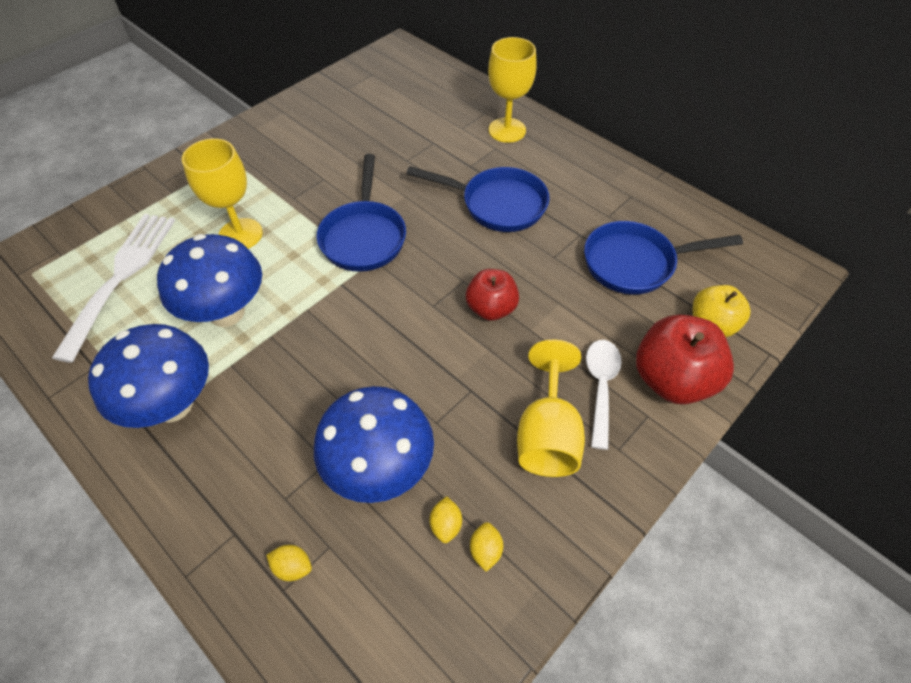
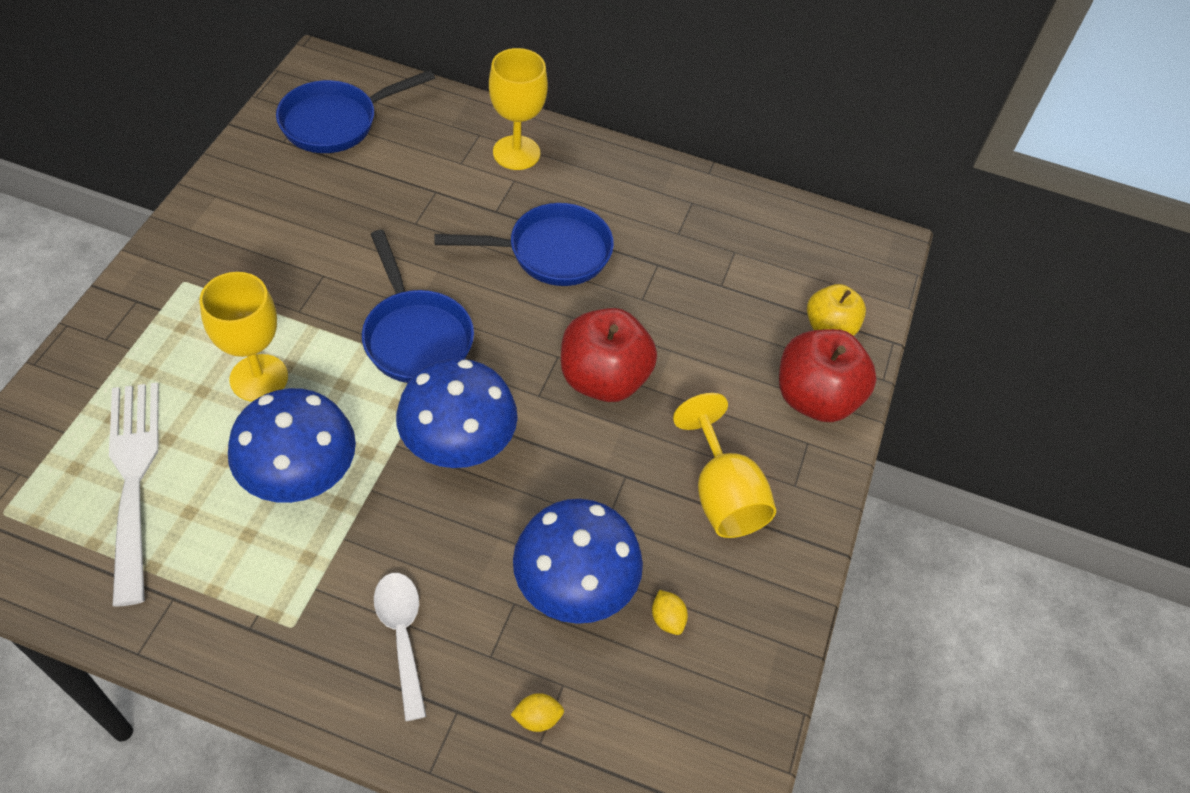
camera: 30 degrees left, 0 degrees up
(173, 405) = (303, 606): blue mushroom -> blue mushroom (458, 448)
(485, 550) = (716, 628): yellow lemon -> none
(491, 308) = (603, 379): red apple -> red apple, size x1.56
(600, 387) = (751, 428): white spoon -> white spoon (402, 636)
(635, 263) = (729, 282): blue pan -> blue pan (336, 122)

